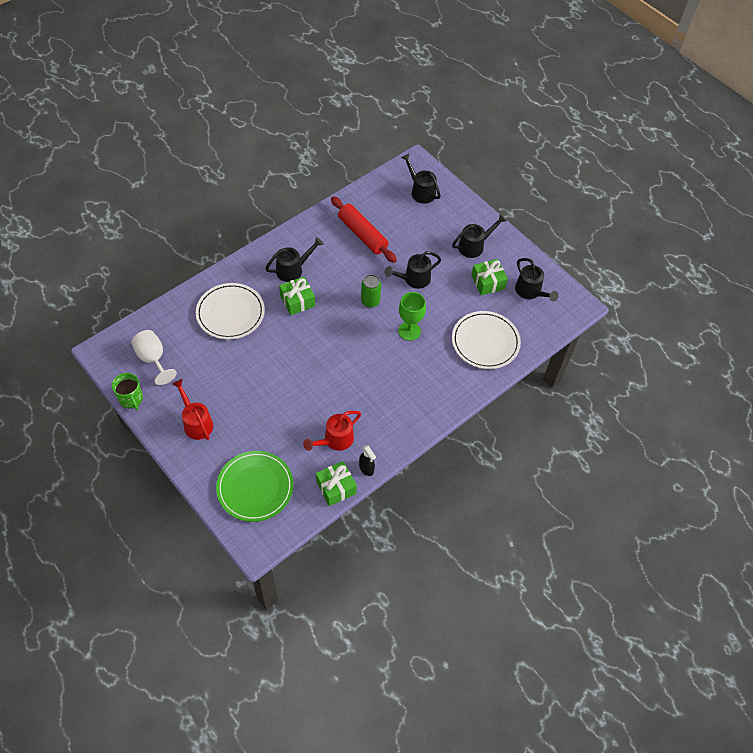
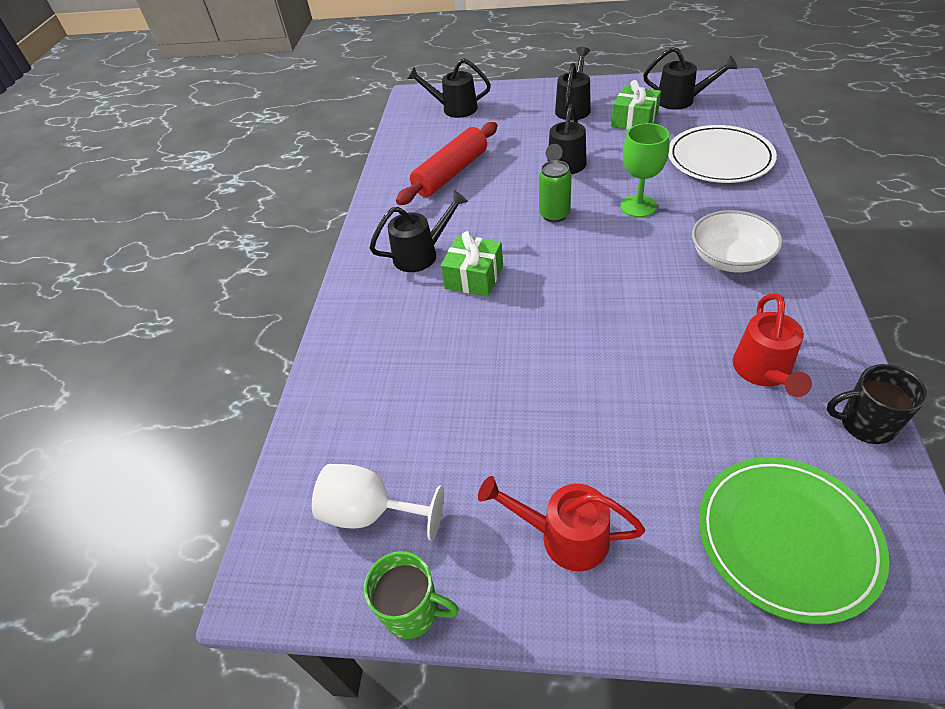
camera: 35 degrees left, 10 degrees down
(230, 313) = (408, 356): white plate -> none
(293, 270) = (421, 254): black watering can -> black watering can turned 45 degrees clockwise
(336, 487) = (865, 424): green gift -> black mug
(362, 234) = (451, 173): red rolling pin -> red rolling pin turned 60 degrees counterclockwise
(366, 468) = (850, 366): black spray bottle -> none
(401, 390) = (730, 259): none -> white bowl

